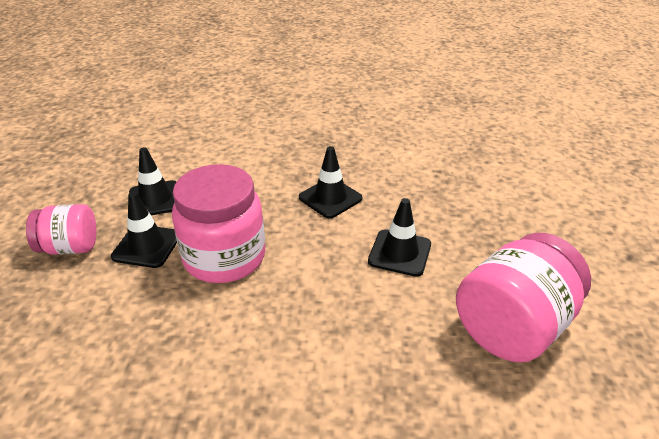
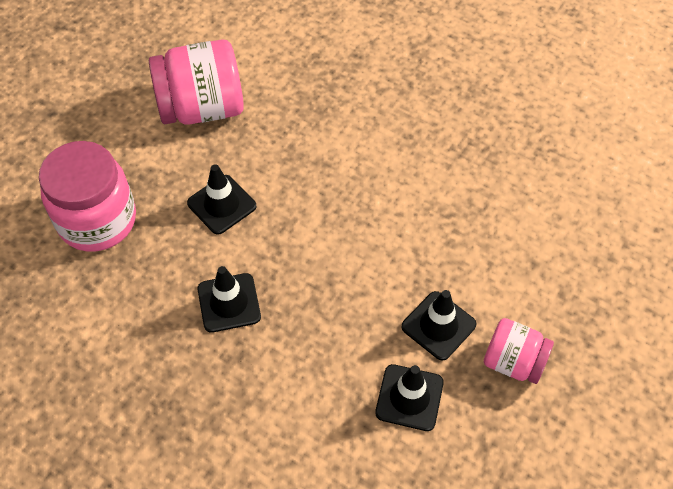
camera: 150 degrees left, 20 degrees up
(224, 257) = (372, 274): pink jar -> pink jar (97, 220)

